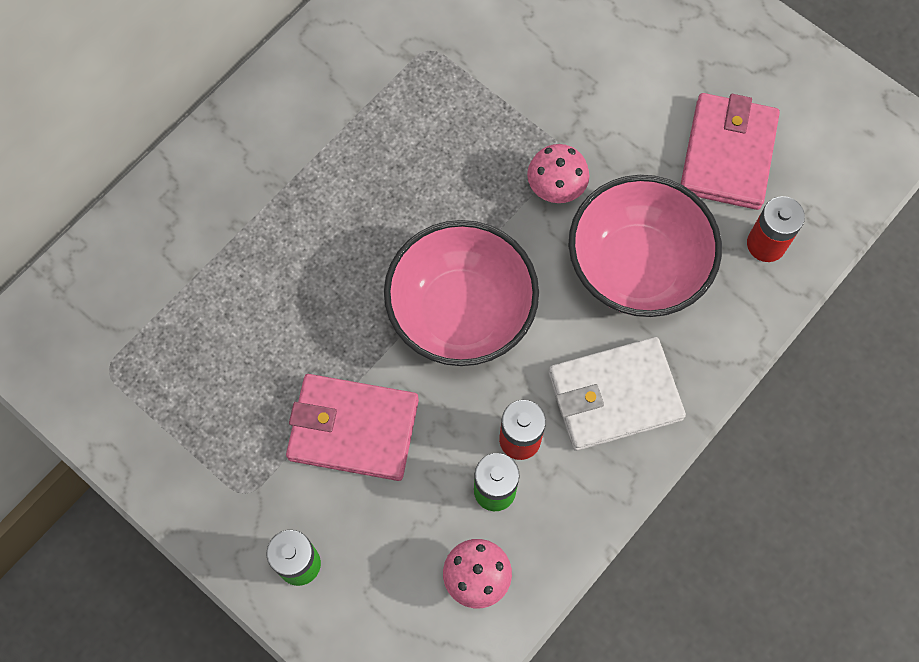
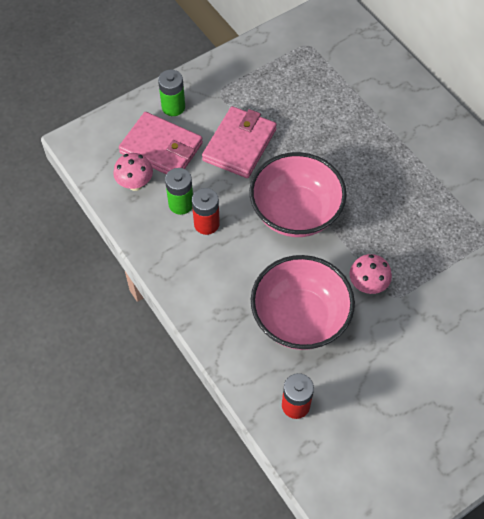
camera: 105 degrees right, 10 degrees down
(614, 396) = (217, 281): white wallet -> none
(727, 154) = (370, 402): pink wallet -> pink wallet (161, 148)

